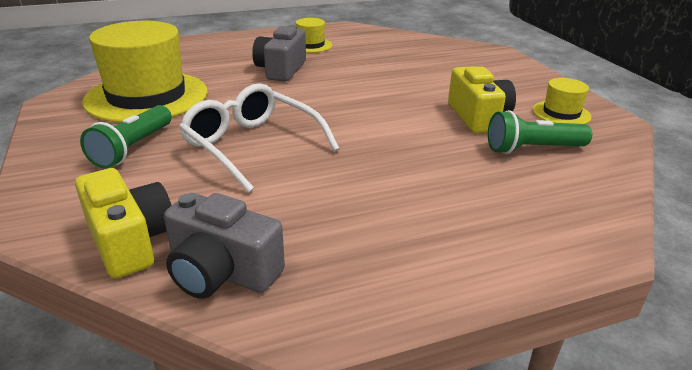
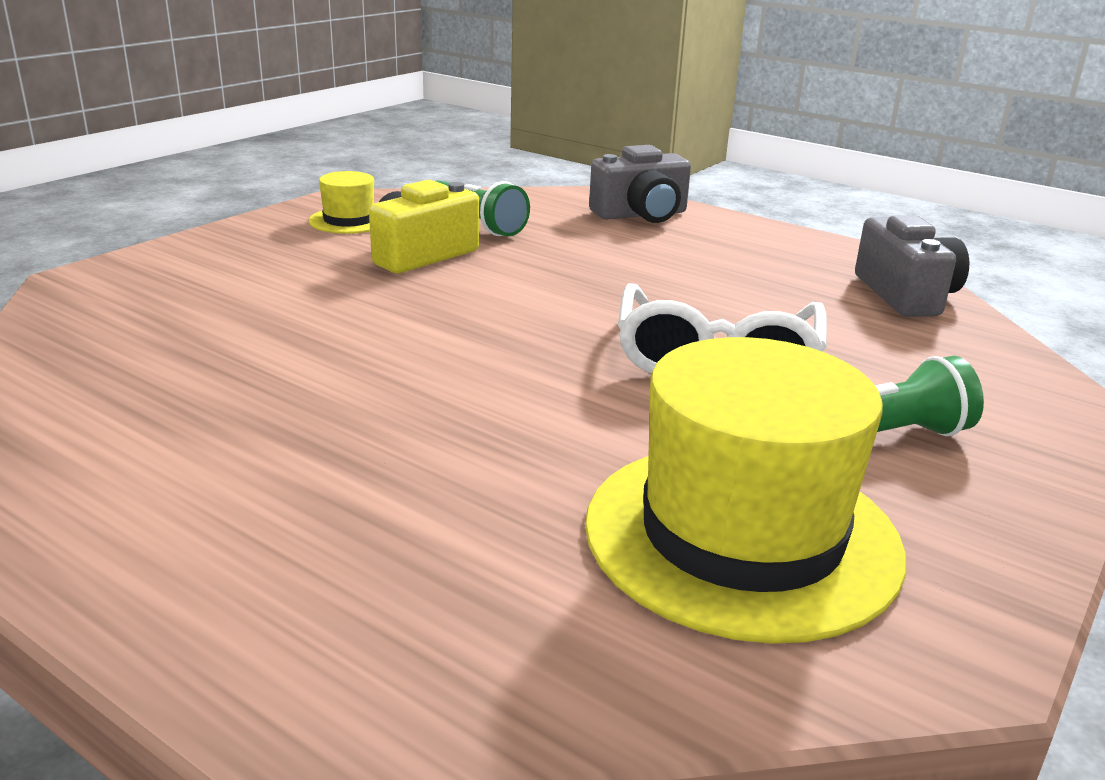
camera: 125 degrees left, 5 degrees down
(130, 241) = (971, 346): yellow camera -> none
(281, 70) = (401, 443): grey camera -> grey camera (641, 215)
(310, 45) = (181, 467): yellow hat -> none

